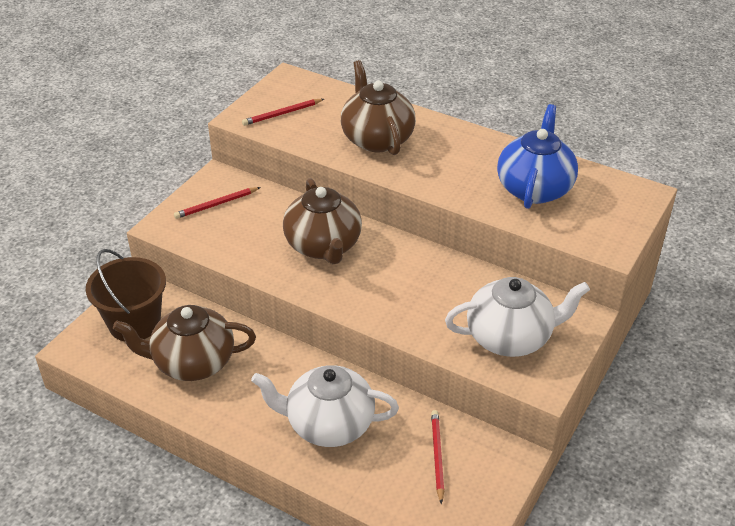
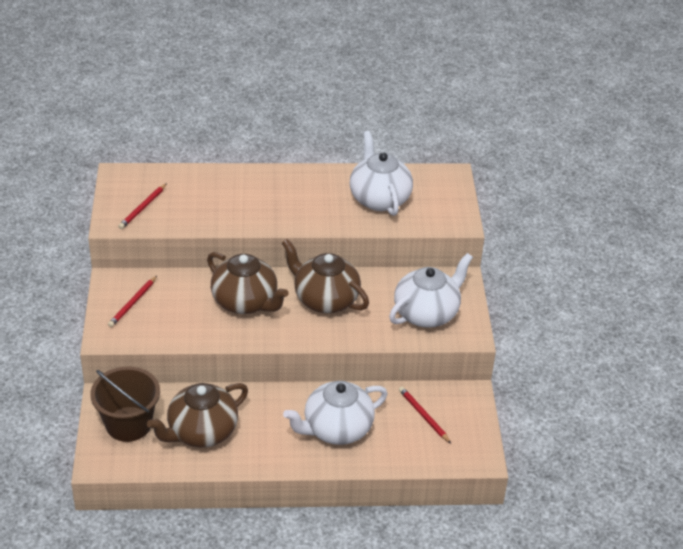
camera: 35 degrees left, 0 degrees up
(377, 139) = (235, 202): brown teapot -> brown teapot (325, 299)
(534, 188) = (379, 198): blue teapot -> white teapot

